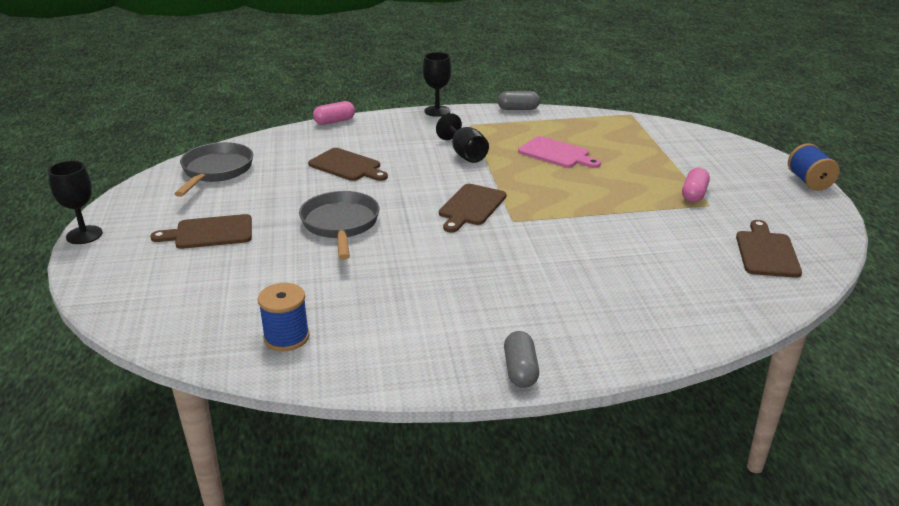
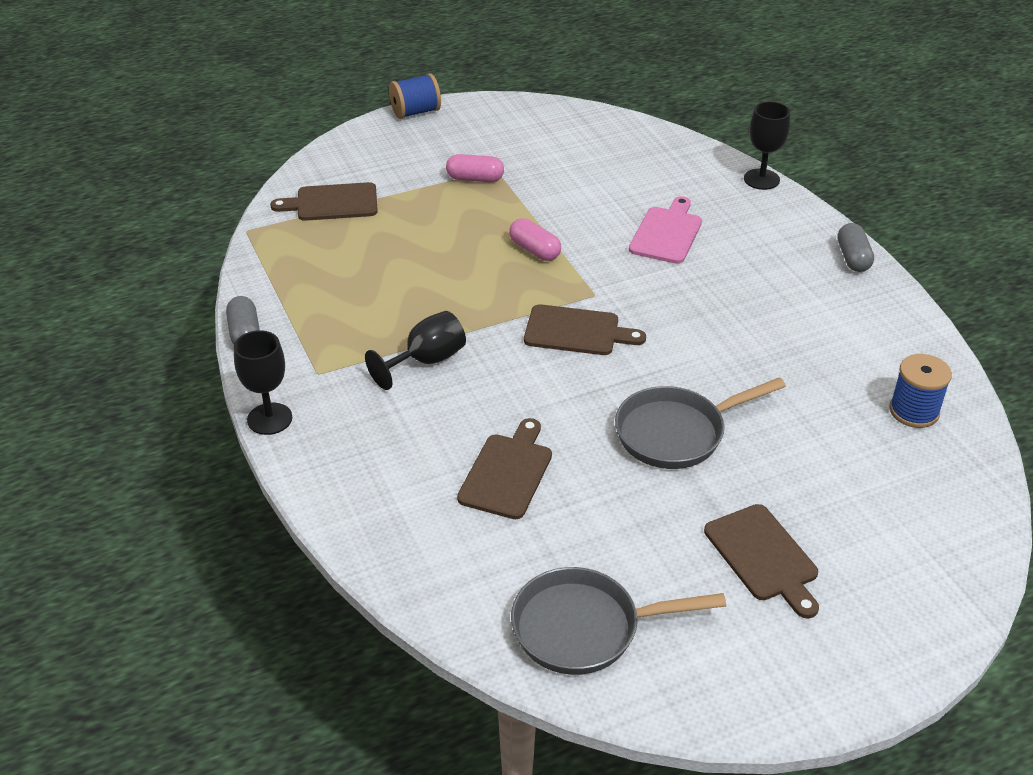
camera: 105 degrees left, 10 degrees up
(84, 235) = (850, 705): black goblet -> black goblet (761, 179)
(334, 121) = (341, 536): pink capsule -> pink capsule (535, 250)
(520, 370) = (853, 258): grey capsule -> grey capsule turned 75 degrees counterclockwise
(556, 153) = (398, 281): pink cutting board -> pink cutting board (667, 233)
(766, 252) = (580, 139): brown cutting board -> brown cutting board (332, 203)

